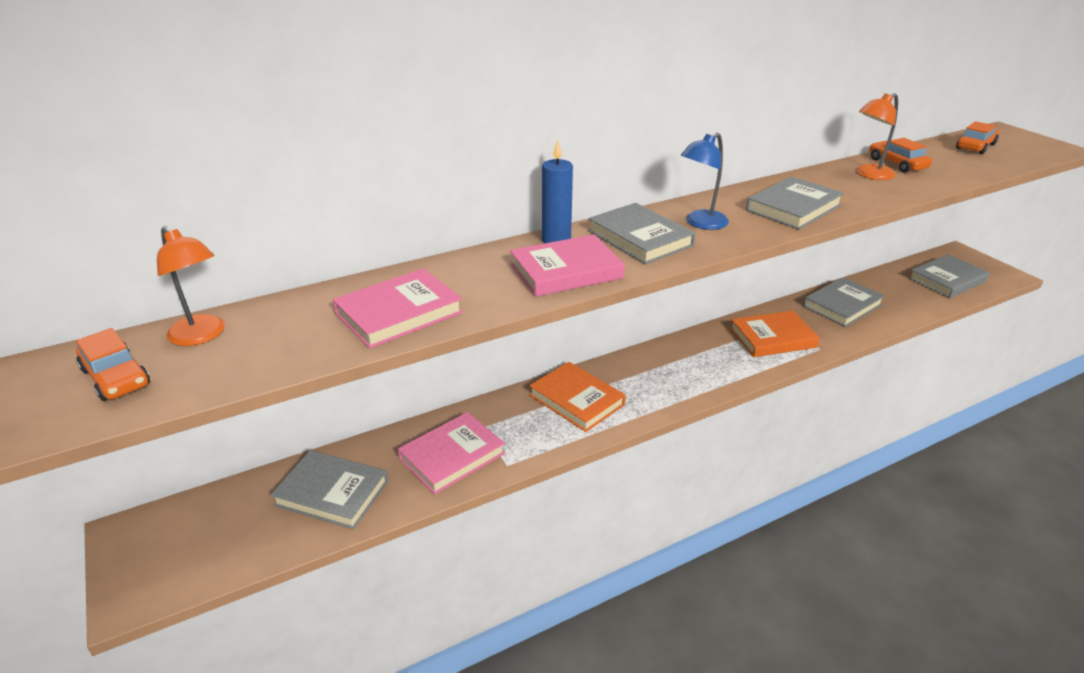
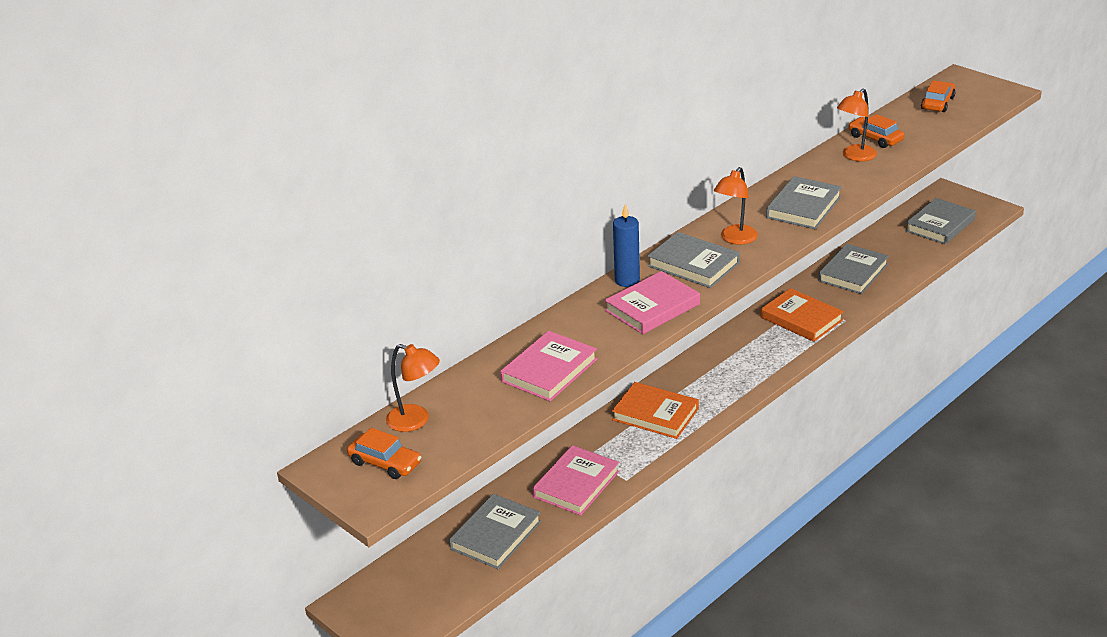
camera: 15 degrees left, 0 degrees up
(332, 493) = (496, 535): grey book -> grey book turned 60 degrees counterclockwise
(700, 223) = (735, 239): blue lamp -> orange lamp
(772, 338) = (801, 319): orange book -> orange book turned 75 degrees clockwise

